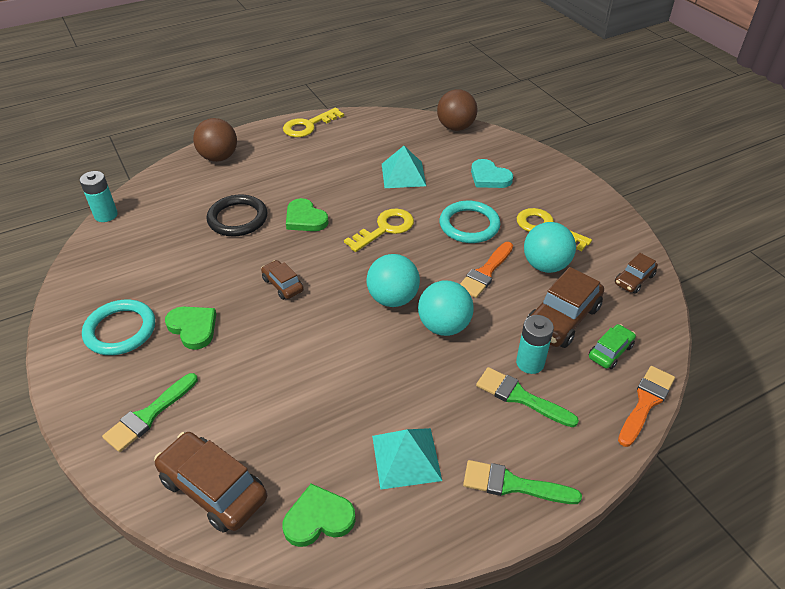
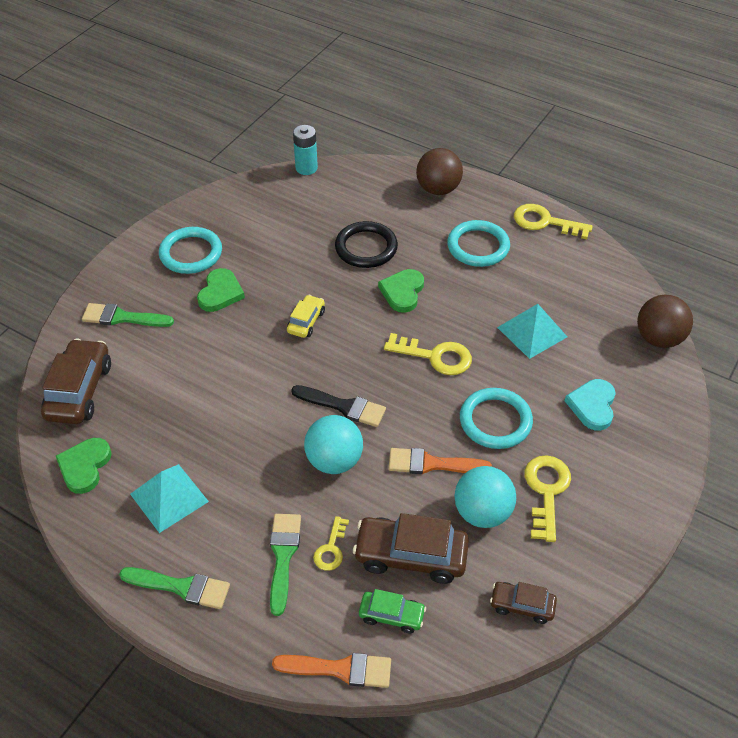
camera: 60 degrees right, 5 degrees up
(283, 285) = (306, 321): brown car -> yellow car
(299, 164) = (478, 246): none -> turquoise ring
(318, 518) = (84, 466): green heart -> green heart turned 120 degrees counterclockwise
(393, 299) = (343, 406): turquoise ball -> black brush
(513, 485) = (181, 587): green brush -> green brush turned 120 degrees clockwise
(530, 363) = (331, 549): turquoise battery -> yellow key

